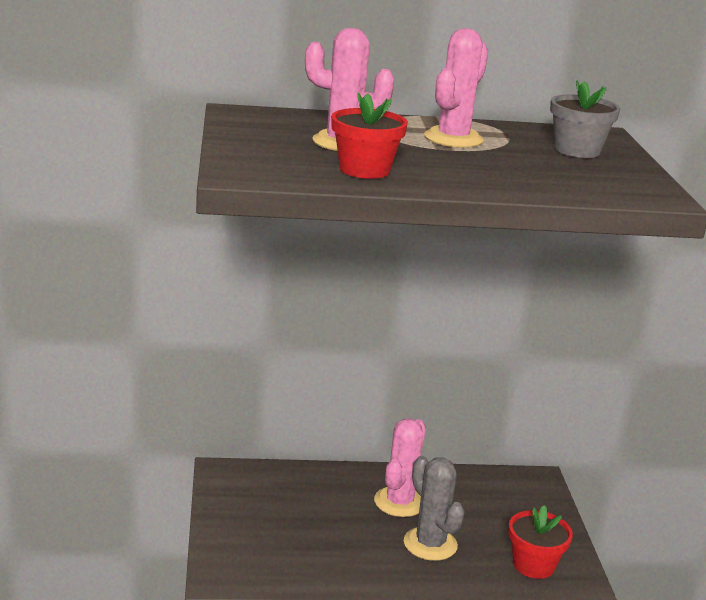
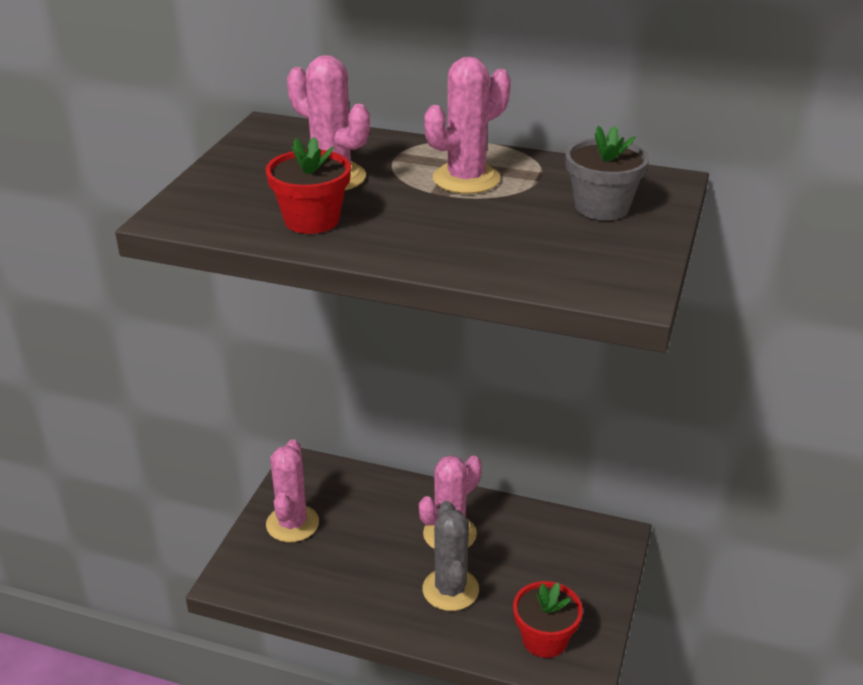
camera: 25 degrees right, 10 degrees up
(249, 519) = (292, 524): none -> pink cactus

